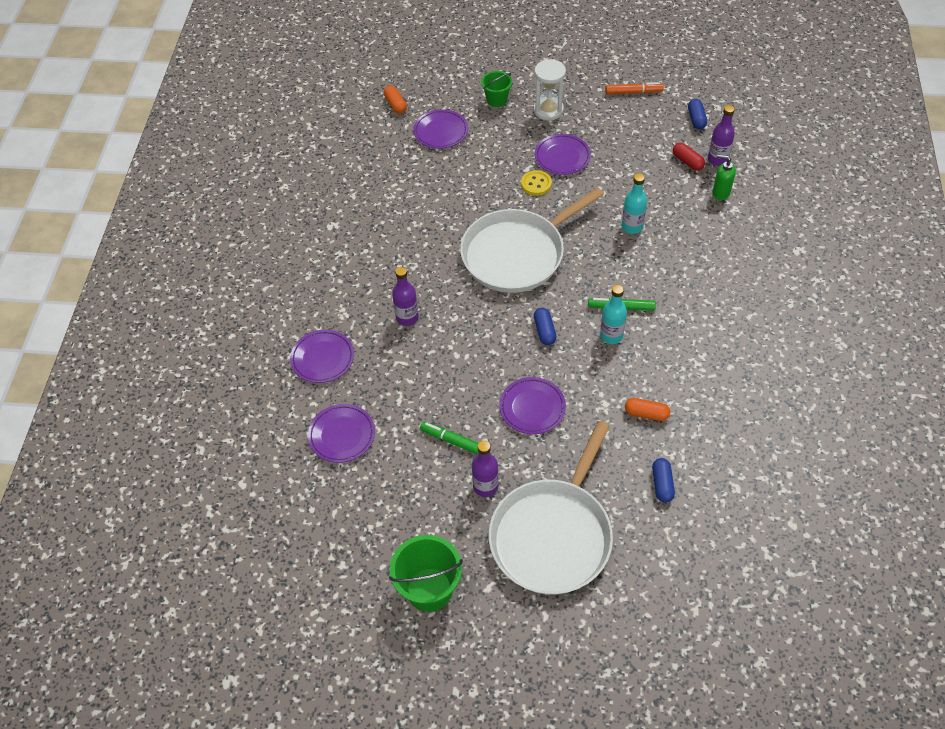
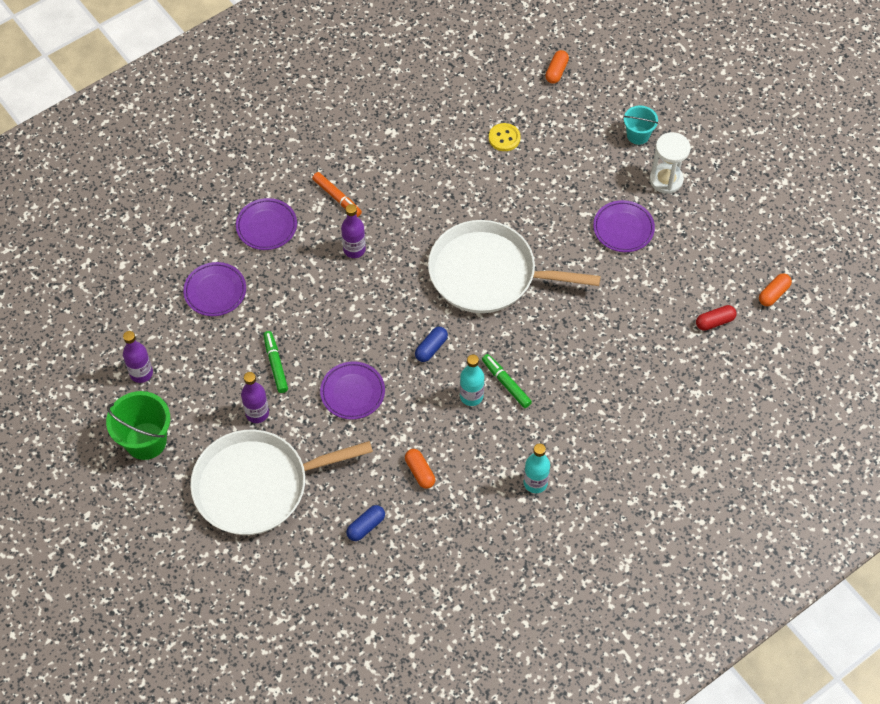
camera: 45 degrees right, 5 degrees up
(441, 132) = (560, 125): purple plate -> none
(496, 100) = (638, 135): green bucket -> turquoise bucket
(536, 184) = (574, 232): yellow button -> yellow button (504, 138)
(632, 227) = (598, 332): turquoise bottle -> turquoise bottle (535, 483)
(633, 92) = (755, 225): orange marker -> orange marker (337, 197)
(687, 162) = (714, 322): red capsule -> red capsule turned 60 degrees clockwise
(696, 119) = (773, 294): blue capsule -> orange capsule
(717, 159) = (741, 342): purple bottle -> purple bottle (141, 373)
(720, 193) = (704, 370): green soap dispenser -> none

